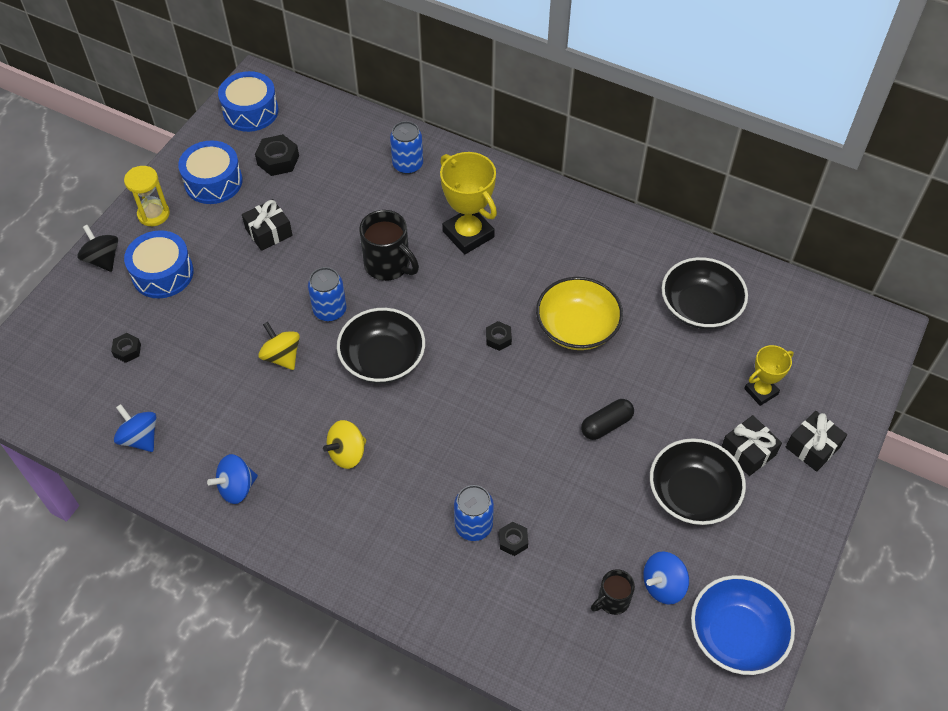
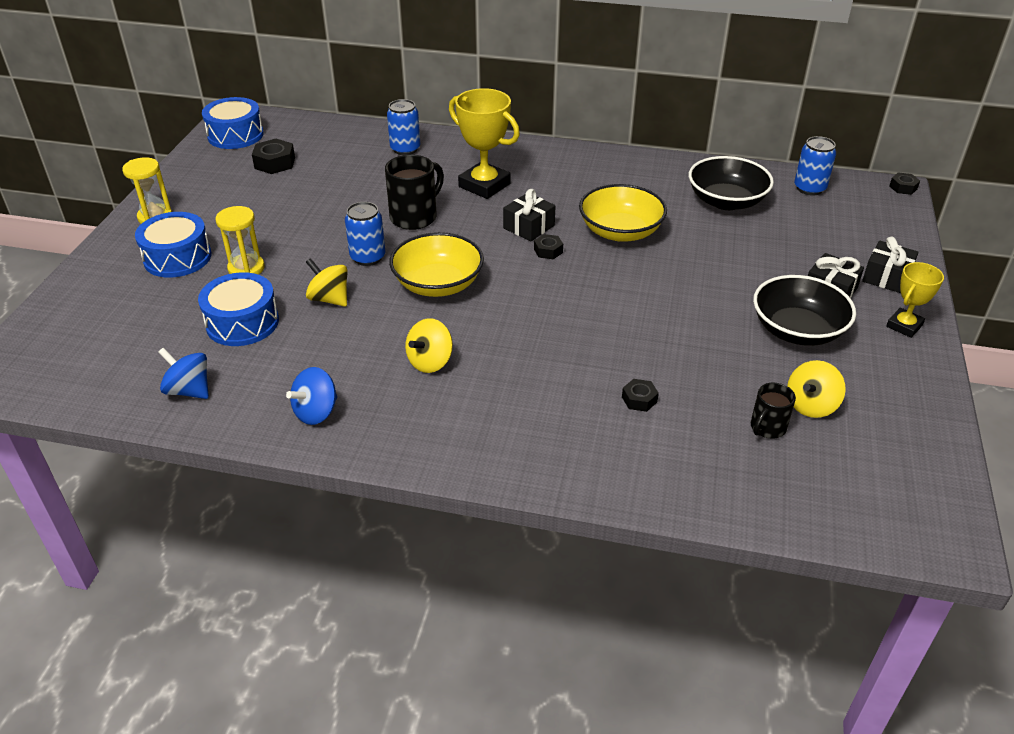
camera: 15 degrees left, 15 degrees down
(103, 259) = (107, 257): black spinning top -> none
(127, 350) = (154, 322): black nut -> black nut (903, 187)
(213, 182) = (212, 186): blue drum -> blue drum (242, 322)
(219, 301) = (246, 268): none -> yellow hourglass
(269, 232) = (282, 212): black gift -> black gift (528, 227)
(383, 359) = (438, 284): black bowl -> yellow bowl
(388, 265) = (415, 217): black mug -> black mug turned 75 degrees counterclockwise
(473, 526) = (591, 395): blue can -> blue can (809, 188)
(606, 425) = (685, 294): black capsule -> none
(663, 585) = (811, 405): blue spinning top -> yellow spinning top
(736, 635) = (906, 430): blue bowl -> none
(761, 391) = (815, 247): yellow trophy -> yellow trophy (904, 326)

